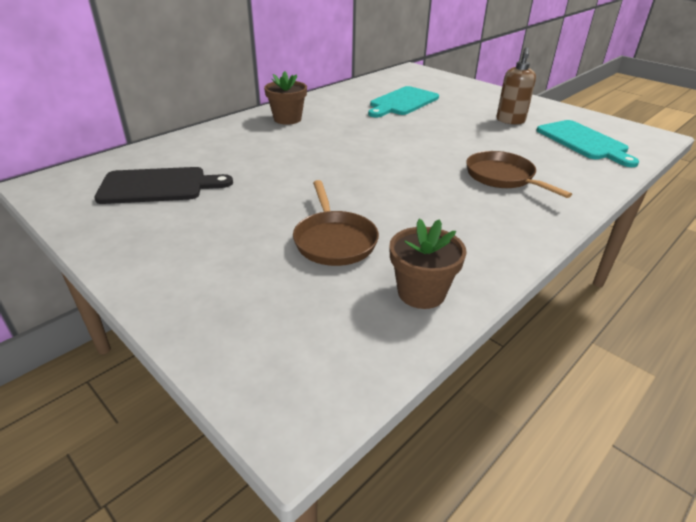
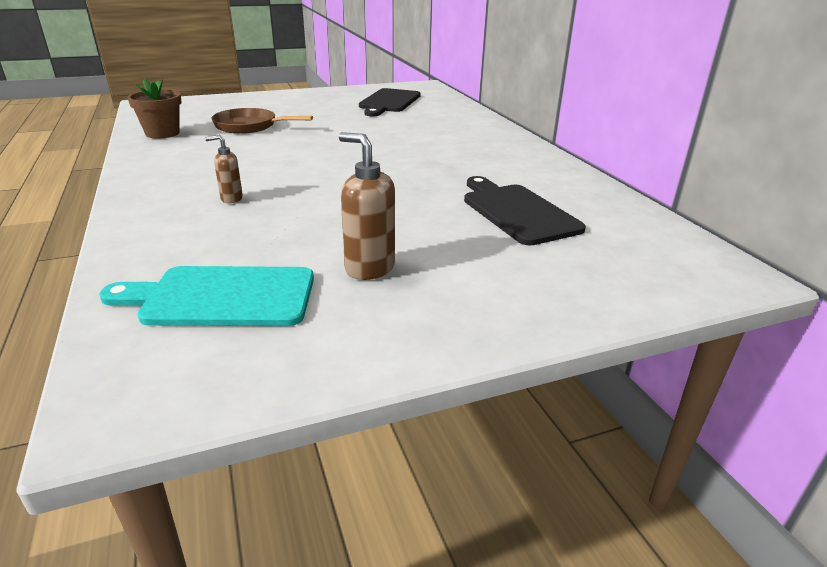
camera: 115 degrees right, 5 degrees down
(287, 119) = (494, 146): brown flower pot -> none
(402, 102) = (517, 212): turquoise cutting board -> black cutting board
(503, 177) = (231, 199): brown pan -> brown soap dispenser

